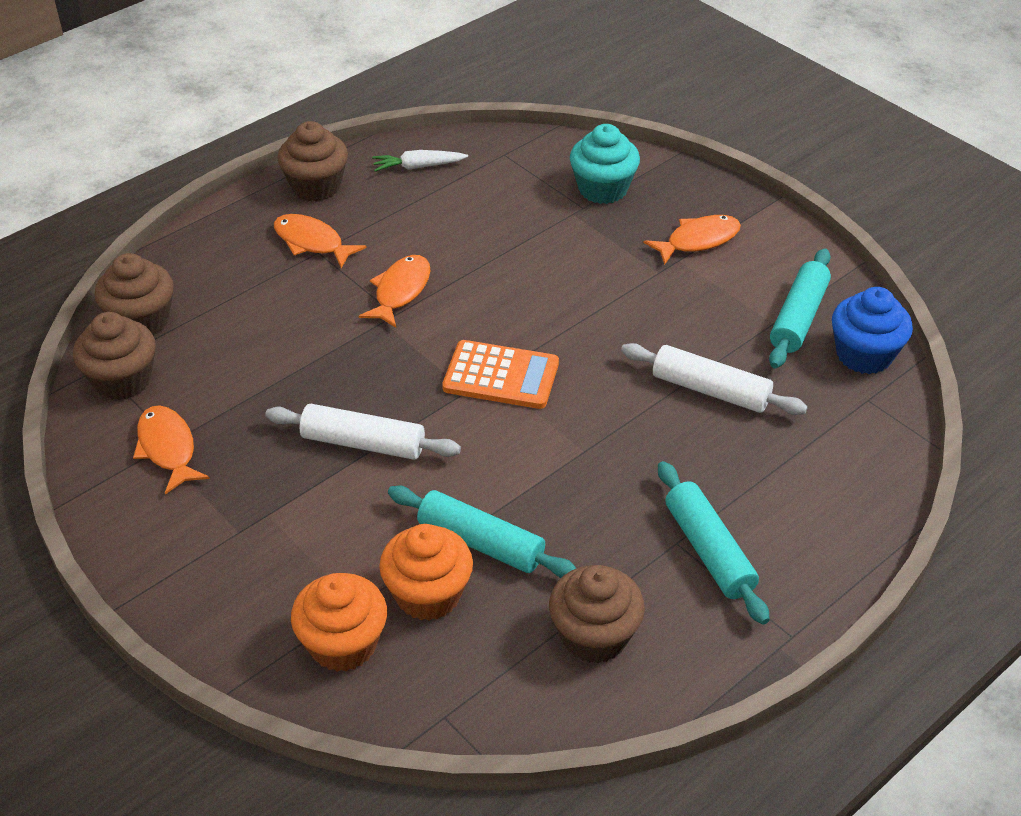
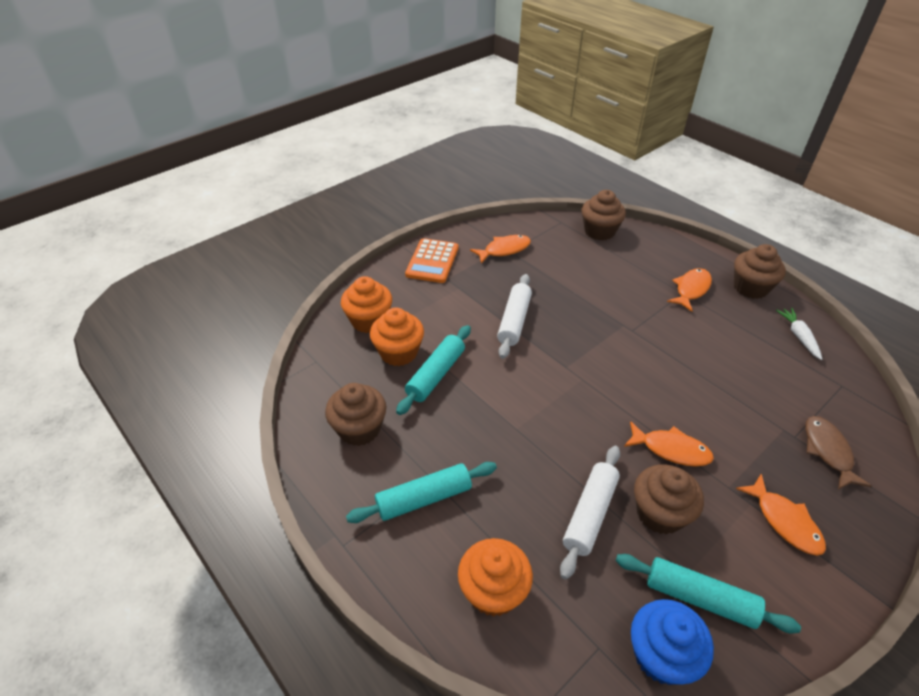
camera: 90 degrees right, 0 degrees up
(123, 380) = (552, 230): brown cupcake -> brown cupcake (660, 513)
(400, 291) = (655, 332): orange fish -> orange fish (671, 449)
(501, 376) = (583, 384): orange calculator -> orange calculator (432, 261)
(603, 189) = (828, 451): turquoise cupcake -> brown fish
(824, 482) = (493, 591): none -> orange cupcake

